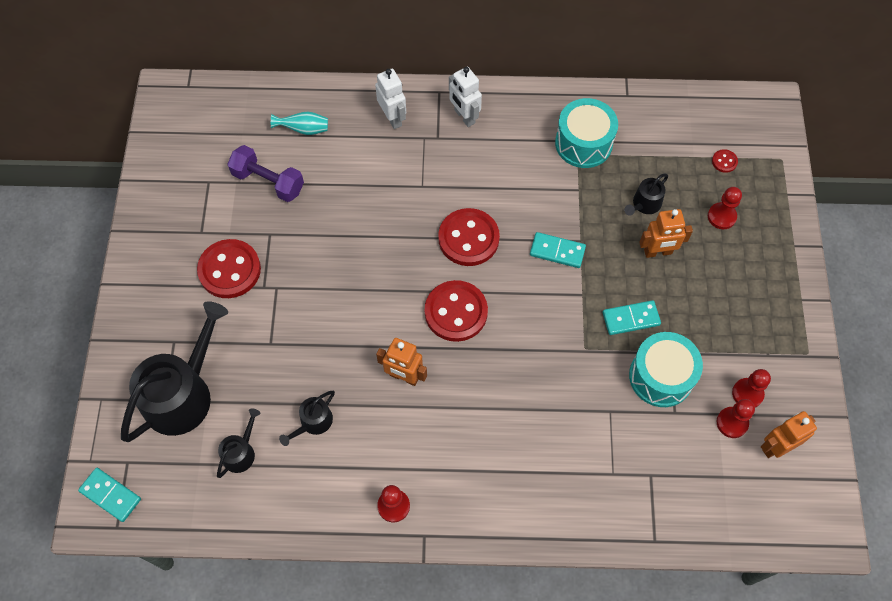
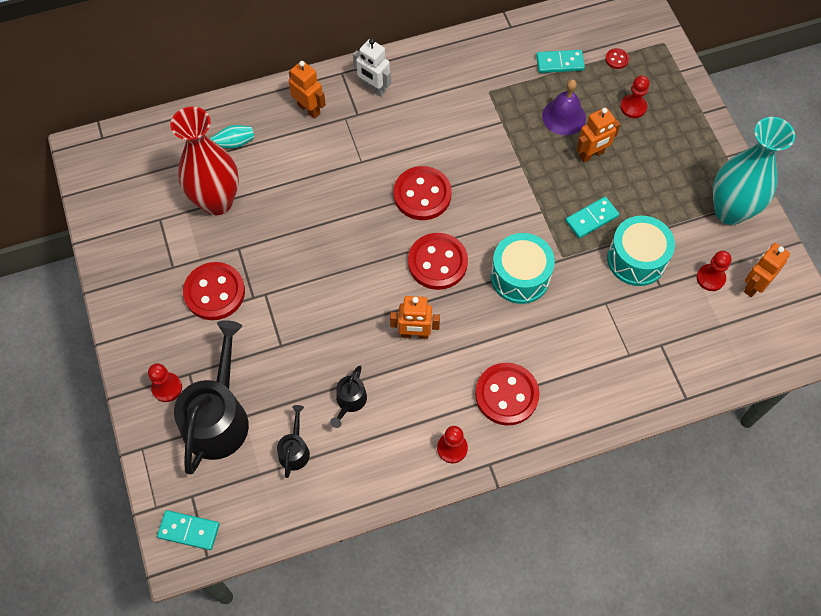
camera: 20 degrees left, 0 degrees up
(268, 182) = (217, 201): purple dumbbell -> red vase
(393, 118) = (309, 109): white robot -> orange robot
(470, 471) = (506, 395): none -> red button
(557, 251) = (505, 181): turquoise domino -> turquoise domino (559, 63)
(583, 143) = (489, 80): turquoise drum -> turquoise drum (520, 276)
(644, 204) = (564, 117): black watering can -> purple bell
(747, 394) = (713, 249): red pawn -> red pawn (167, 388)
(782, 358) = (730, 211): none -> turquoise vase

